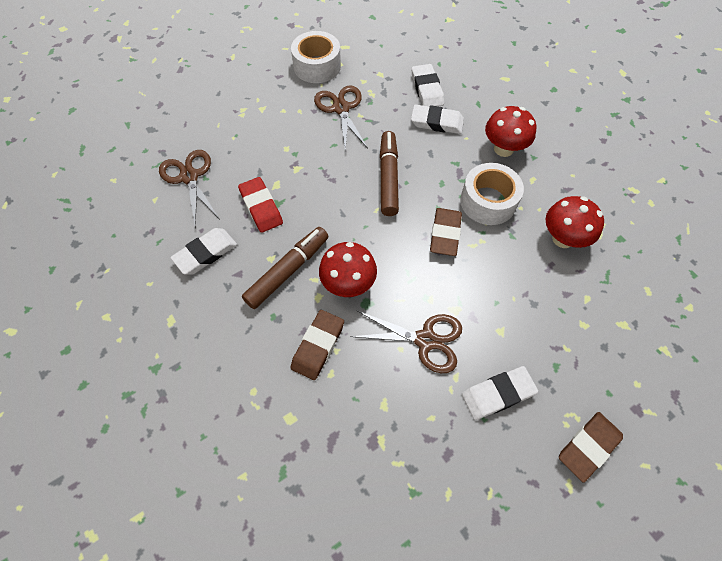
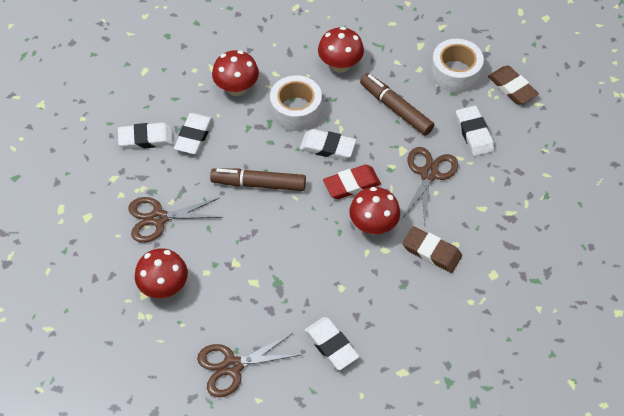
camera: 85 degrees left, 5 degrees down
(261, 207) = (280, 296): red eraser -> red eraser (351, 184)
(270, 121) = (164, 287): none -> red mushroom
(287, 271) = (357, 274): brown marker -> brown marker (396, 109)
(317, 66) = (87, 238): white tape -> white tape (455, 73)
(445, 234) = (327, 147): brown eraser -> white eraser

